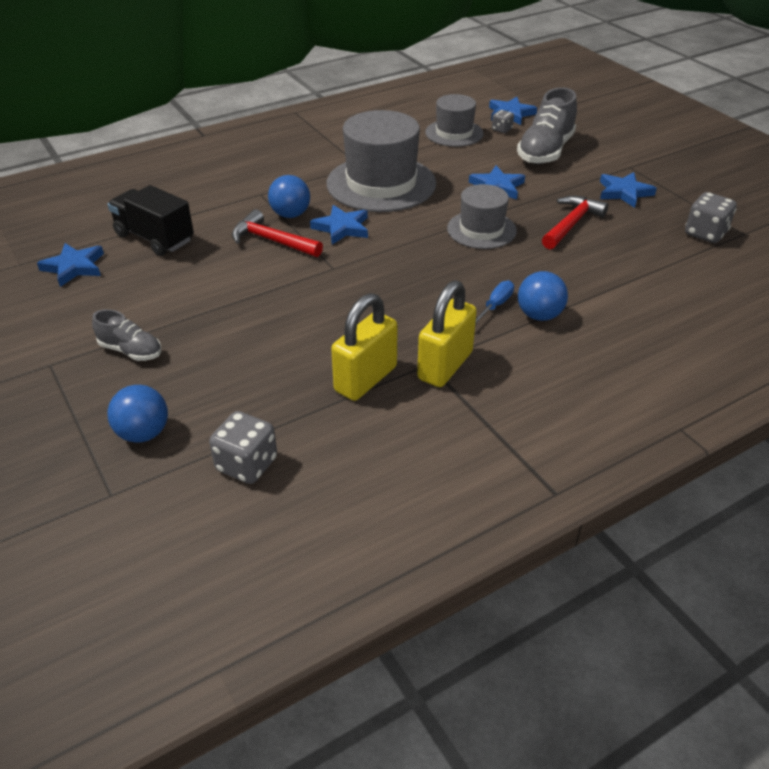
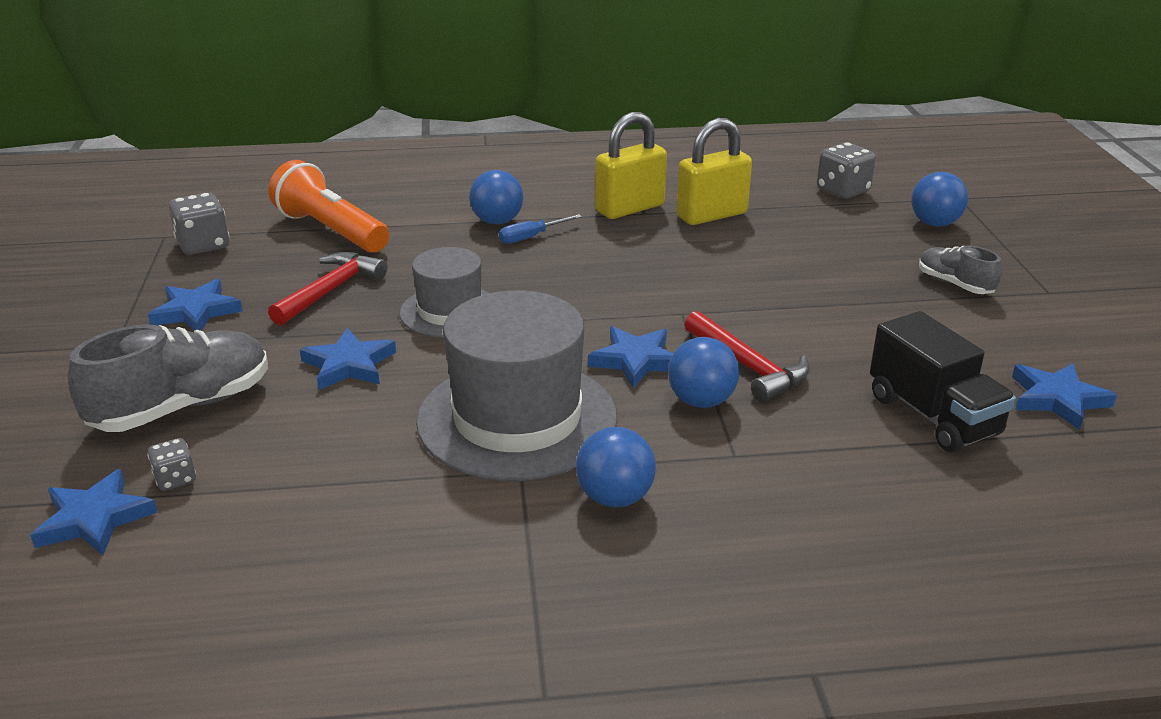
camera: 155 degrees left, 10 degrees down
(308, 165) = (615, 497): none -> blue ball
(454, 133) = (270, 498): grey hat -> none
(571, 224) = (330, 291): red hammer -> red hammer turned 150 degrees clockwise
(646, 269) = (331, 231): none -> orange flashlight

